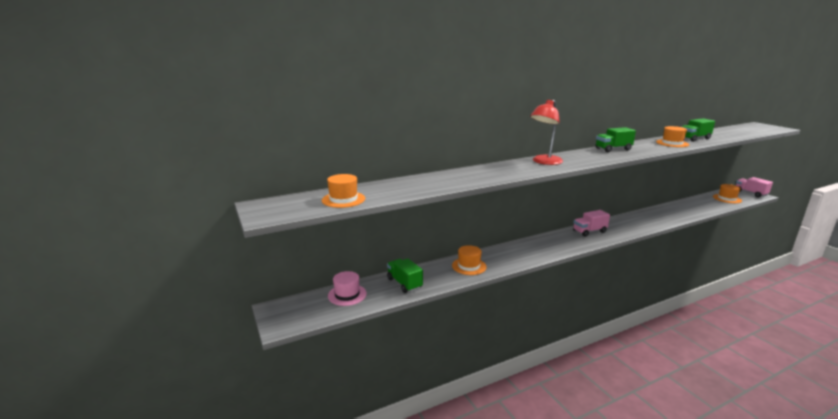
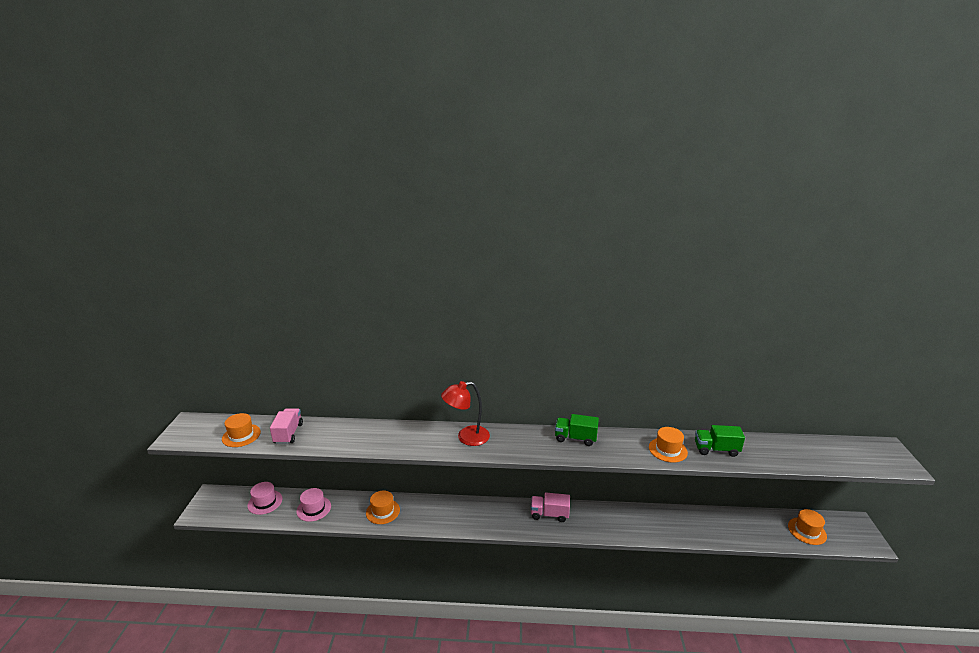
camera: 30 degrees right, 5 degrees up
(404, 283) = (314, 509): green truck -> pink hat
(750, 193) = (862, 535): pink truck -> pink truck (288, 434)

